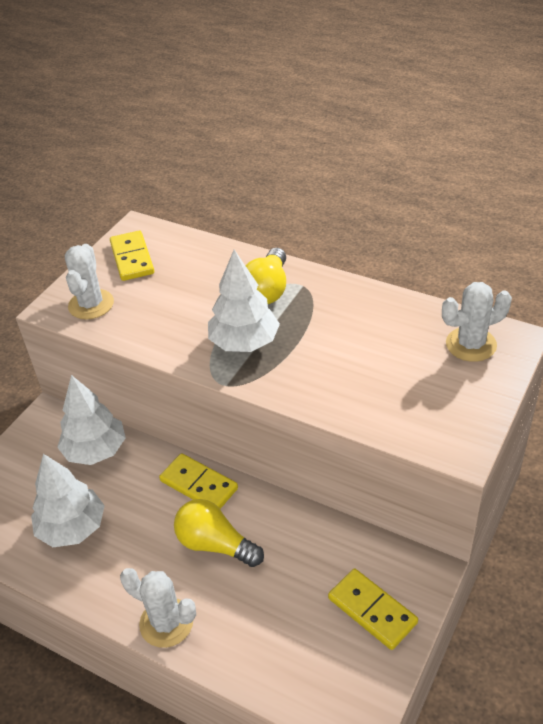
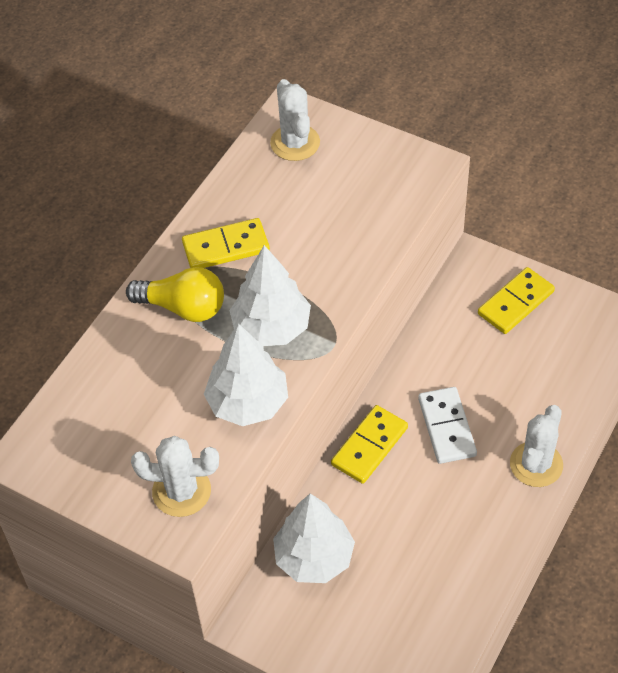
camera: 90 degrees left, 10 degrees up
(72, 528) = (425, 566): white tree -> white tree (248, 403)
(132, 258) = (93, 454): yellow domino -> yellow domino (226, 247)
(215, 544) = (446, 427): yellow light bulb -> white domino

